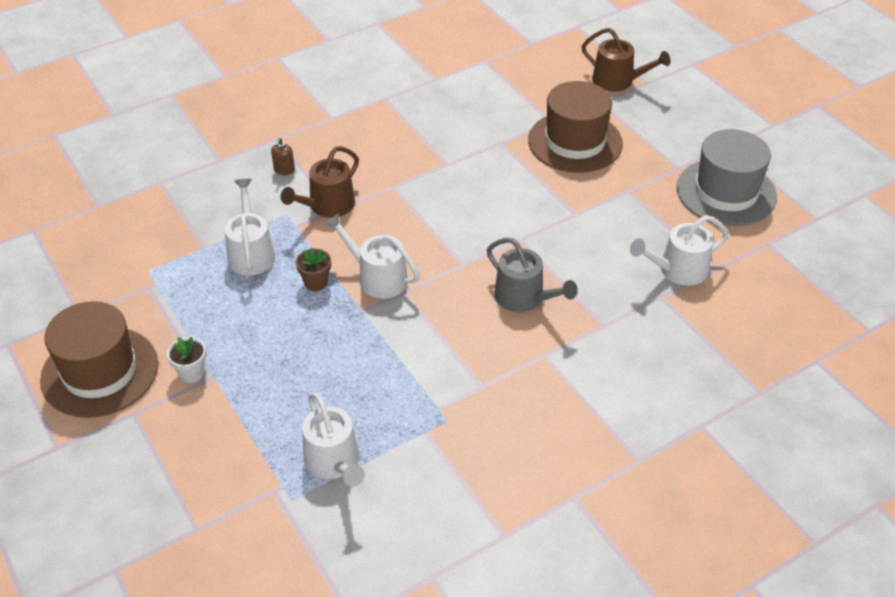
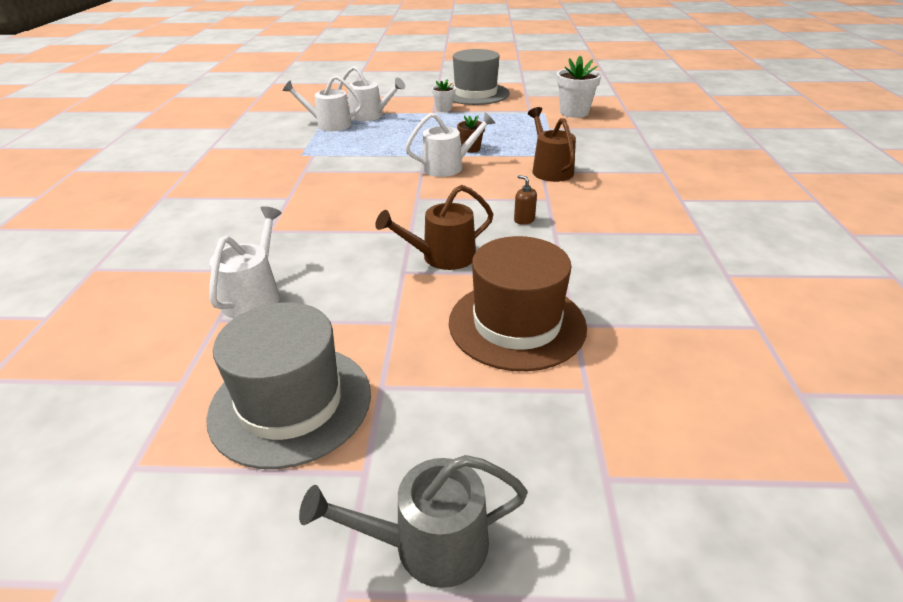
camera: 125 degrees right, 10 degrees down
(100, 371) = (475, 94): brown hat -> grey hat
(133, 245) = (574, 112): none -> white flower pot
(251, 253) = (526, 138): white watering can -> white watering can (370, 116)
(284, 170) = (614, 165): brown soap dispenser -> brown soap dispenser (524, 220)
(524, 298) = (348, 209): grey watering can -> grey watering can (429, 544)
(617, 81) = (632, 440): brown watering can -> brown watering can (442, 257)

